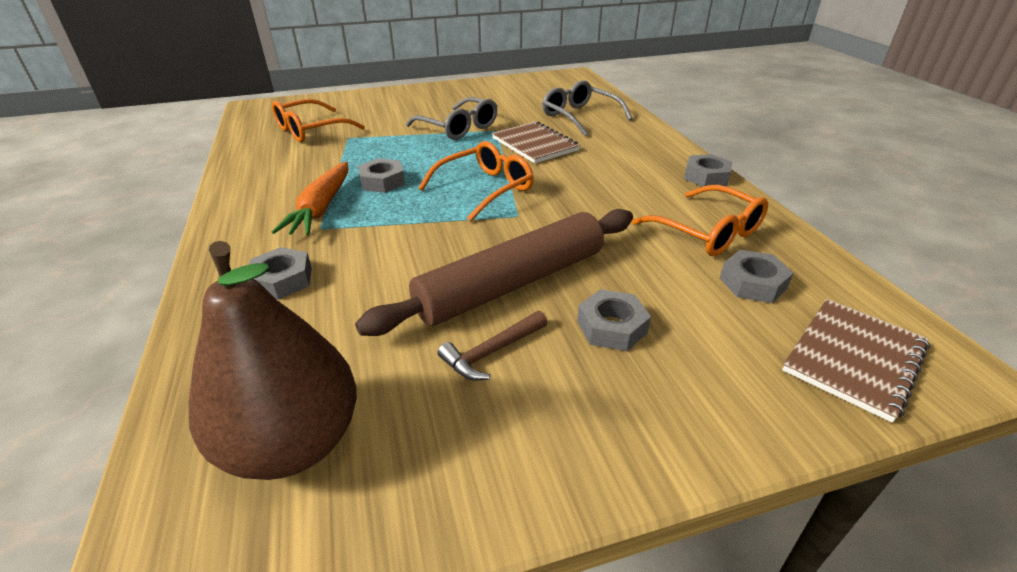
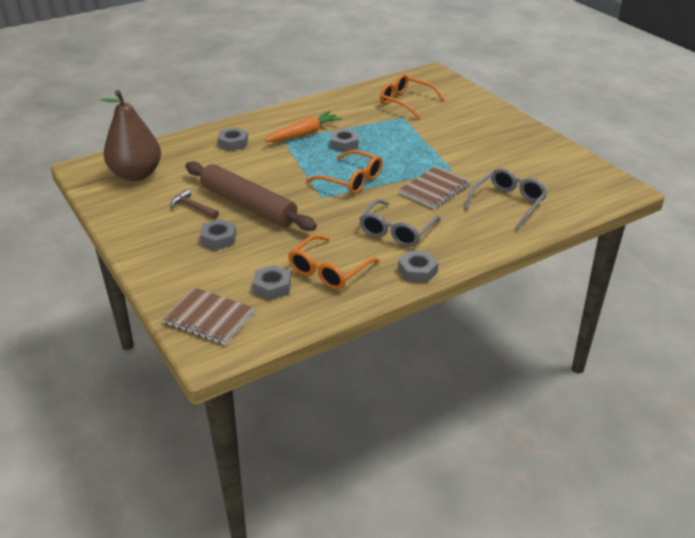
camera: 75 degrees right, 0 degrees up
(321, 208) = (304, 134): orange carrot -> orange carrot turned 150 degrees clockwise
(458, 128) = (445, 153): grey glasses -> grey glasses (396, 231)

